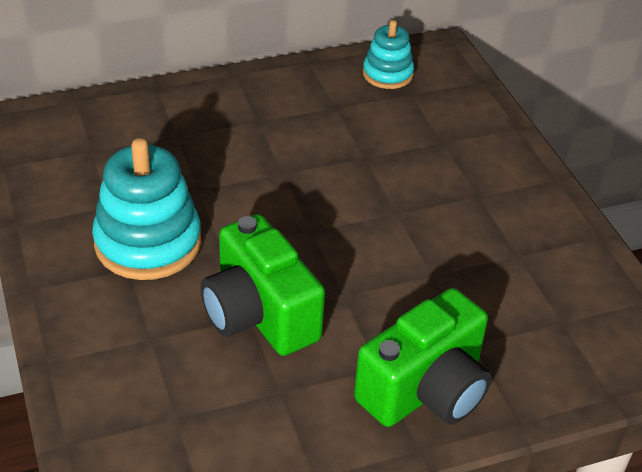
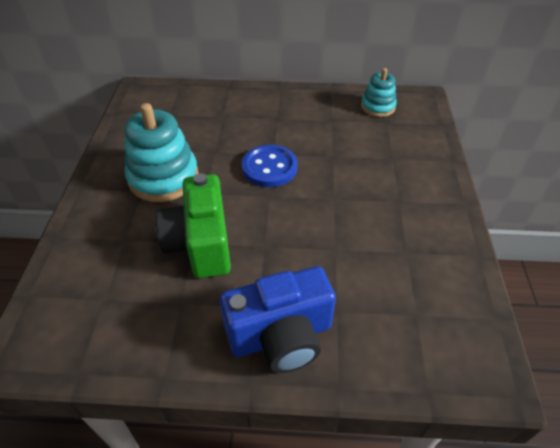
camera: 25 degrees right, 5 degrees up
(289, 193) = (269, 167): none -> blue button
(425, 390) = (281, 336): green camera -> blue camera

